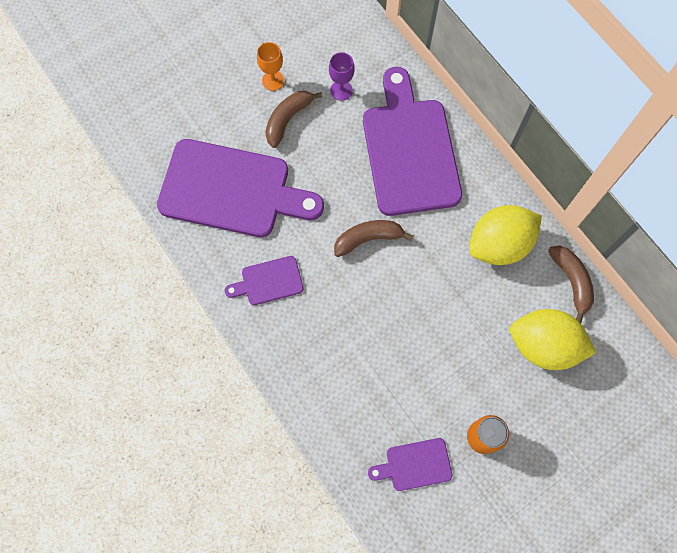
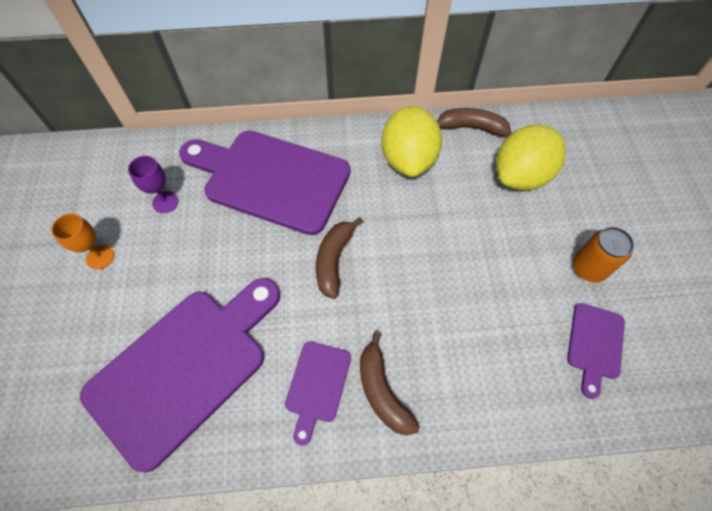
camera: 60 degrees left, 10 degrees down
(288, 119) = (153, 266): brown banana -> brown banana (382, 391)

